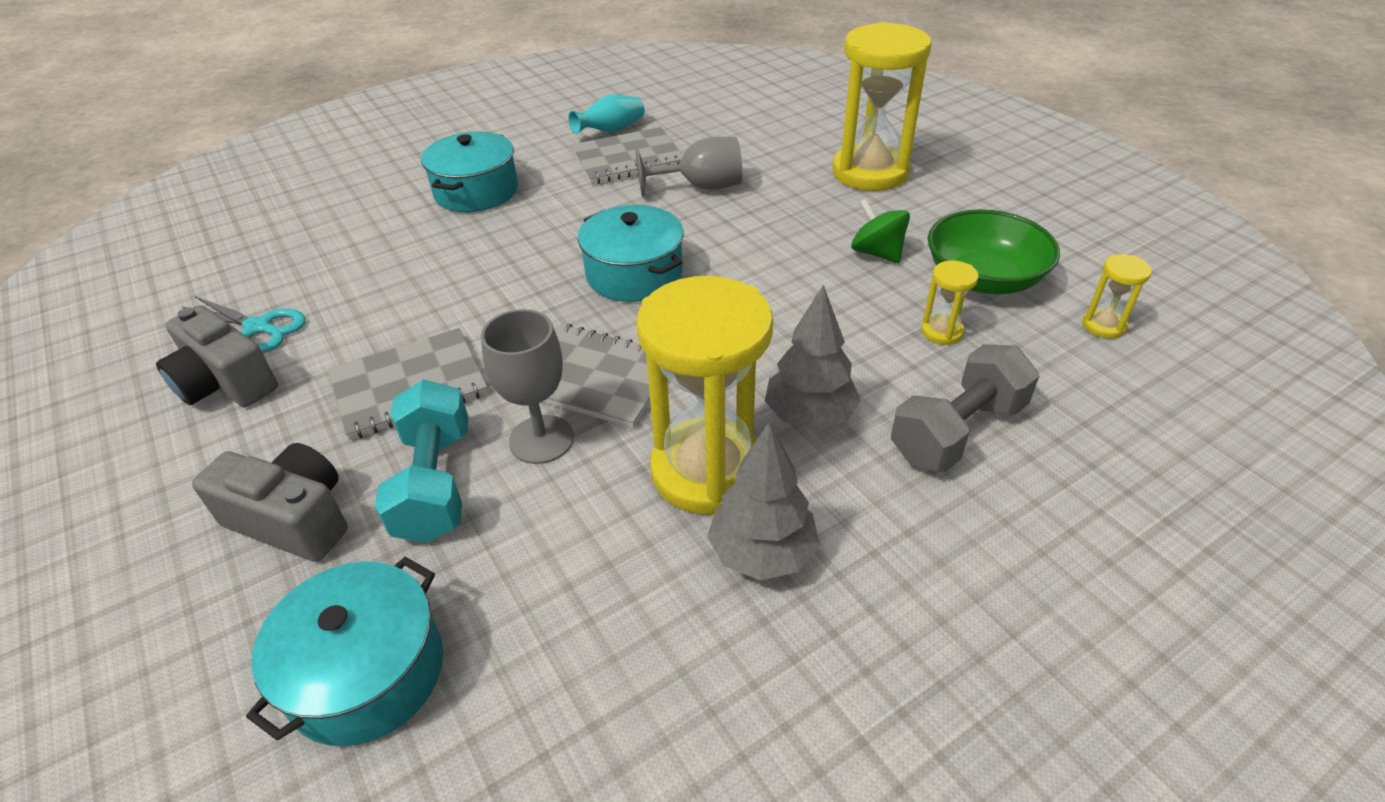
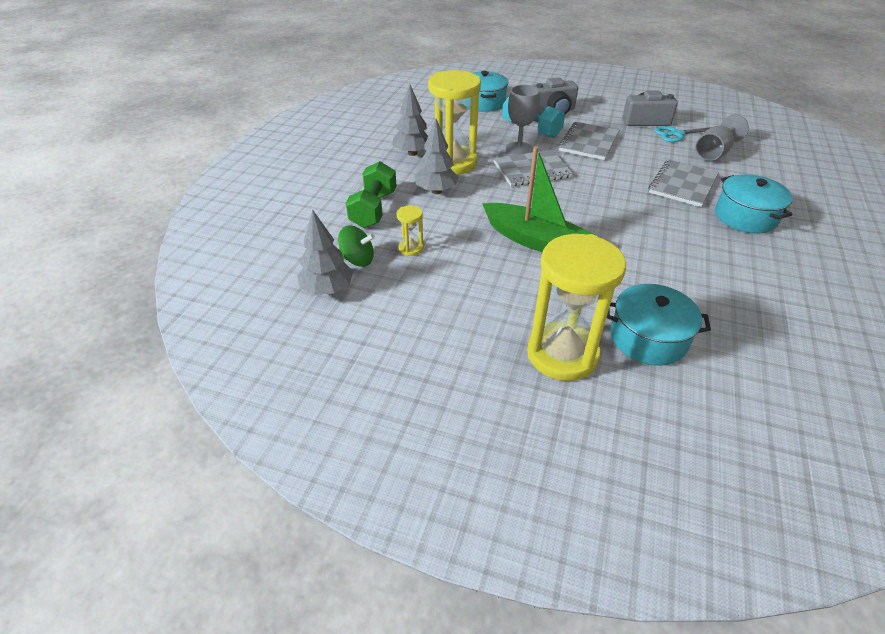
camera: 140 degrees right, 0 degrees up
(611, 130) = (785, 302): turquoise vase -> none
(628, 159) = (724, 281): grey notebook -> grey notebook (682, 185)
(634, 274) = (586, 212): turquoise pot -> turquoise pot (648, 338)
(701, 187) = (645, 281): grey goblet -> grey goblet (714, 153)
(757, 269) = (535, 241): none -> green boat
(877, 253) = (485, 281): green spinning top -> green spinning top (358, 260)
(957, 431) = (374, 209): grey dumbbell -> green dumbbell
(983, 278) = (411, 291): green bowl -> none
(1103, 326) = (327, 289): yellow hourglass -> grey tree

